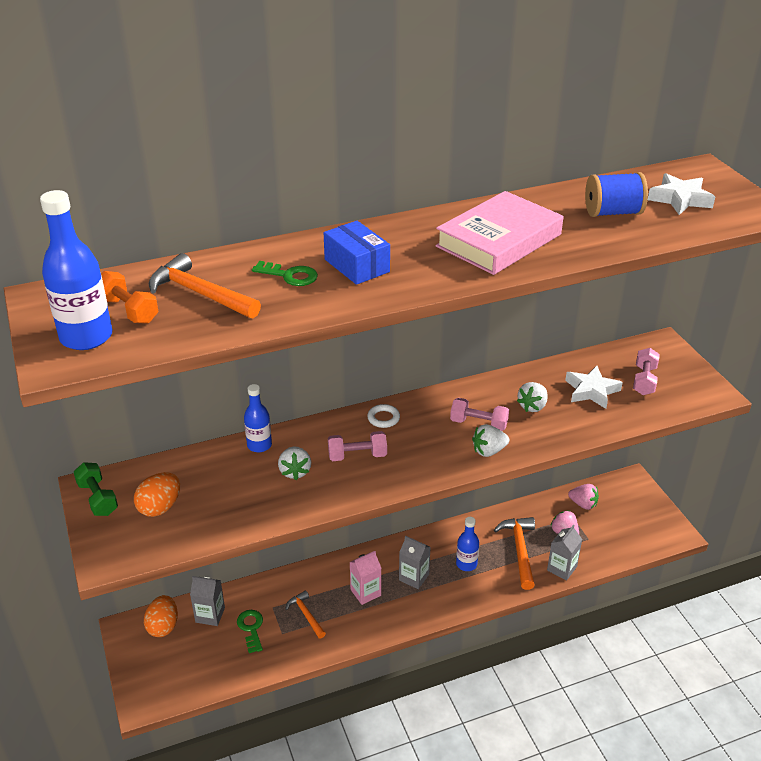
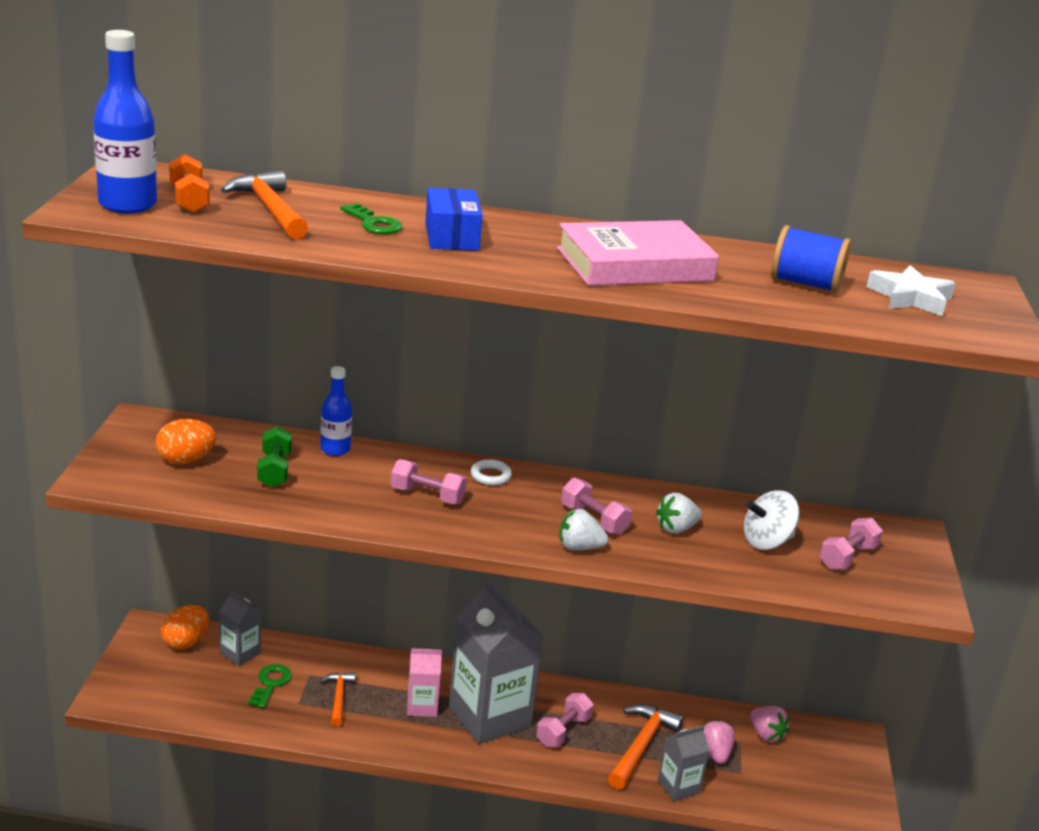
camera: 25 degrees right, 10 degrees down
(97, 498) = (137, 431): green dumbbell -> green dumbbell (274, 470)
(295, 471) = (348, 483): white strawberry -> none
(414, 577) = (489, 716): grey carton -> grey carton, size x2.06
(466, 564) = (563, 731): blue bottle -> pink dumbbell
(591, 391) = (767, 542): white star -> white spinning top

